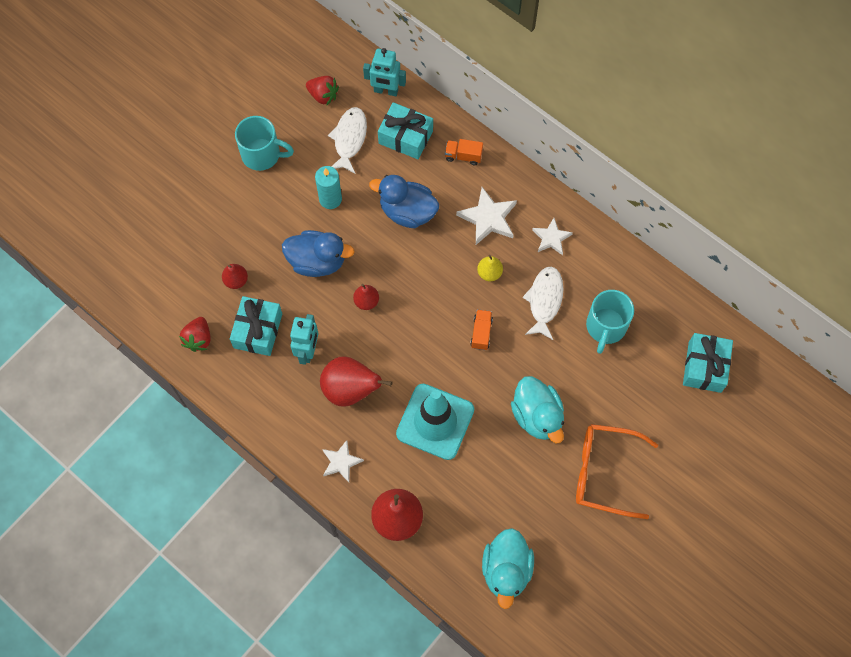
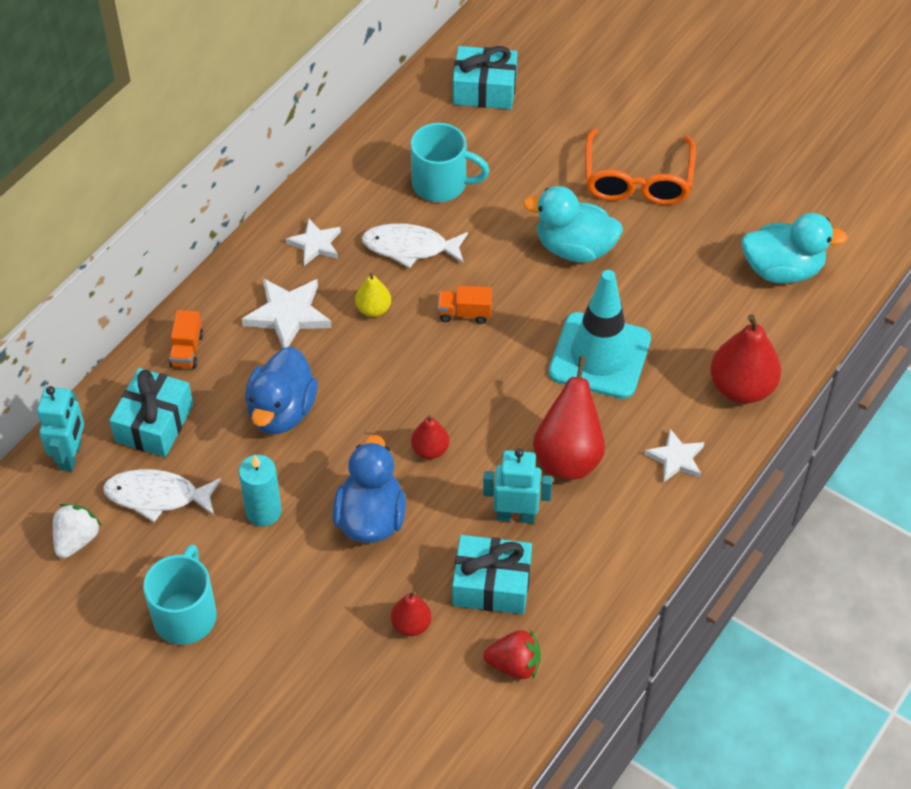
camera: 95 degrees left, 15 degrees down
(323, 95) = (76, 540): red strawberry -> white strawberry
(537, 416) = (574, 248): turquoise duck -> turquoise duck turned 135 degrees counterclockwise

